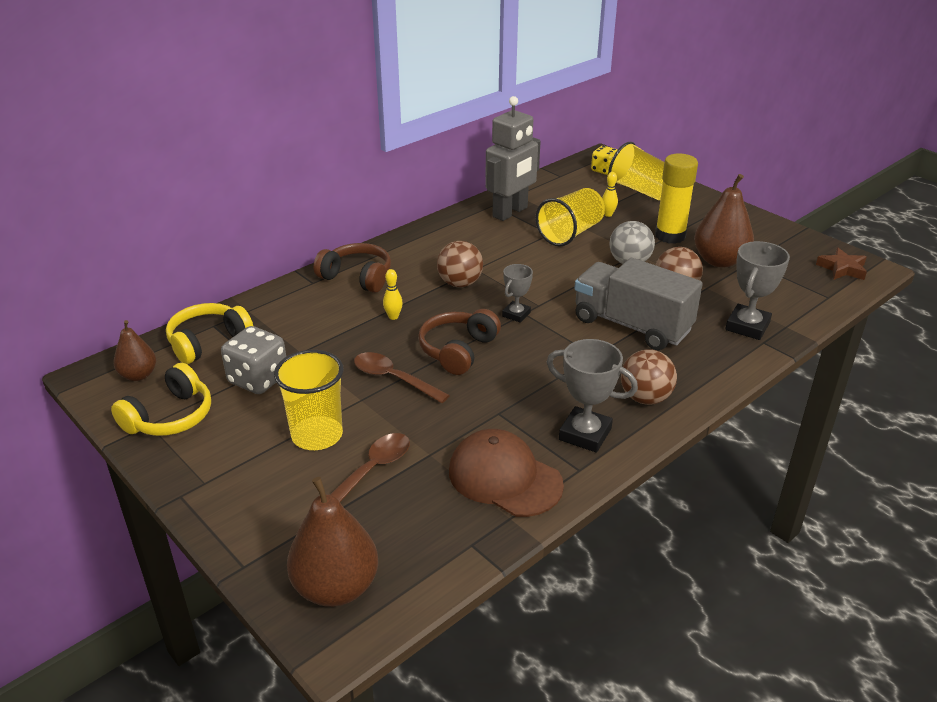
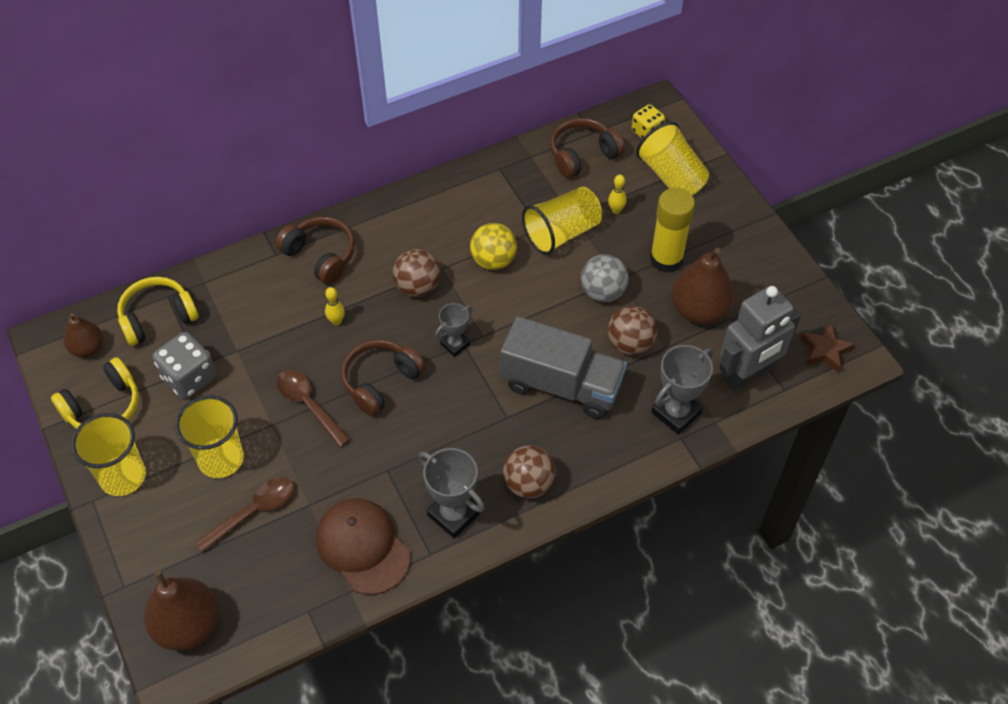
camera: 15 degrees right, 20 degrees up
(210, 469) = (123, 476): none -> yellow cup
(510, 212) = (512, 185): grey robot -> grey robot (747, 375)
(520, 257) = (493, 260): none -> yellow ball
(559, 189) = (582, 155): none -> brown headphones
(632, 325) = (561, 385): grey truck -> grey truck turned 150 degrees clockwise

